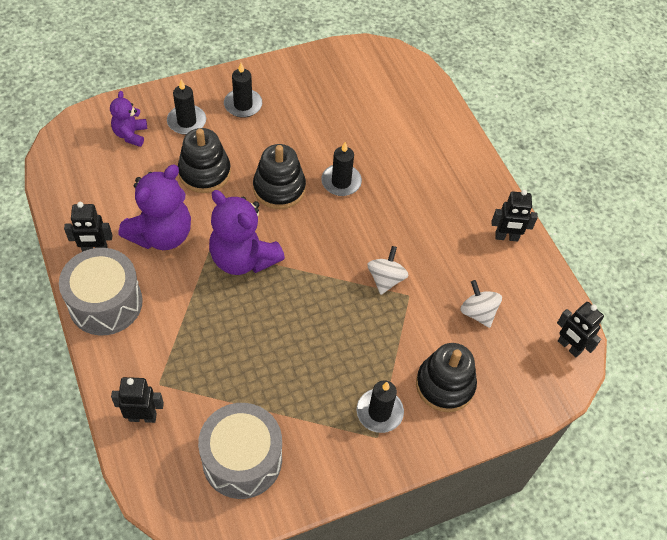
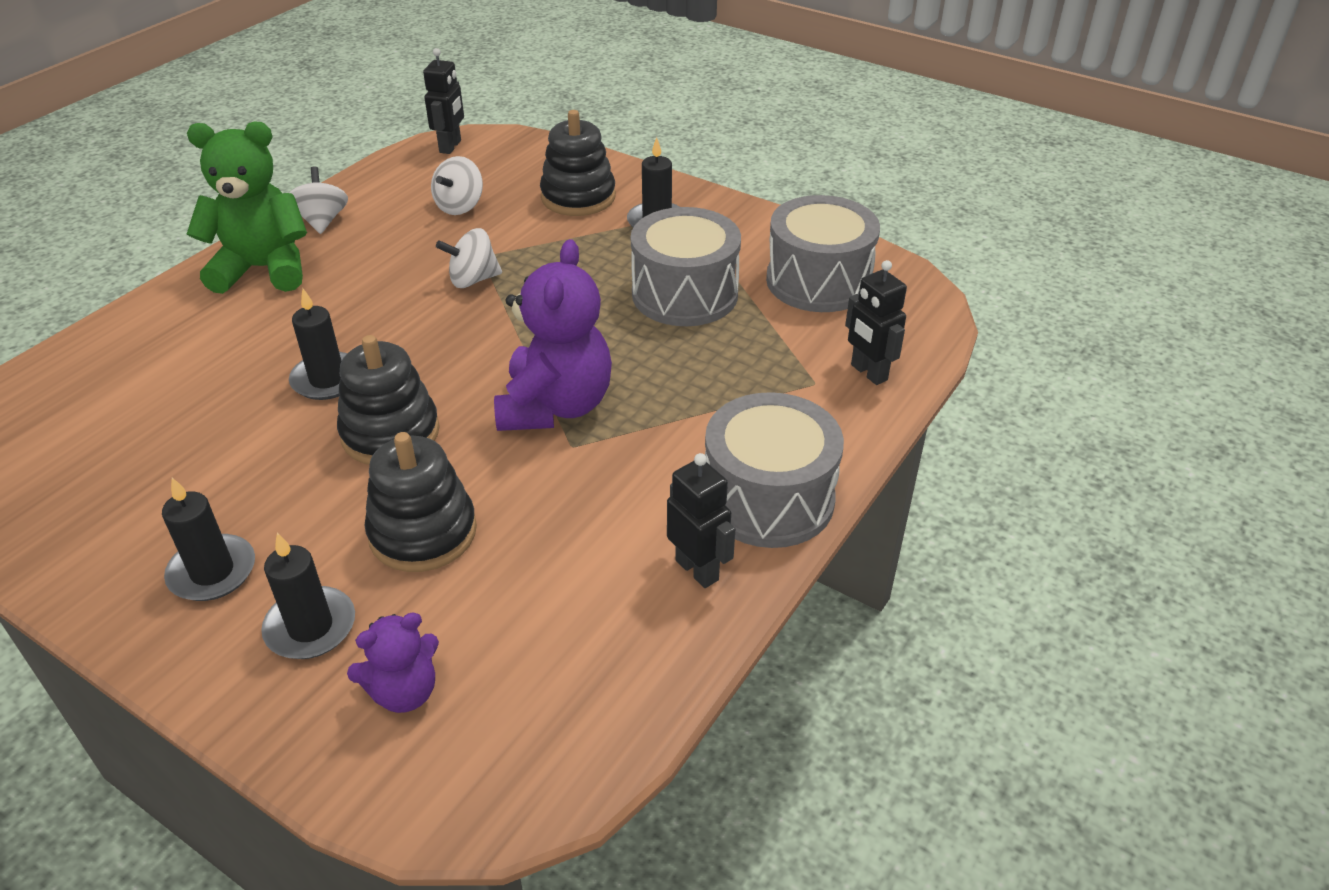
camera: 120 degrees left, 15 degrees down
(161, 234) = (594, 510): purple teddy bear -> none
(288, 375) = (684, 294): none -> grey drum
(468, 193) = (263, 269): none -> green teddy bear
(506, 237) = (322, 221): black robot -> white spinning top

